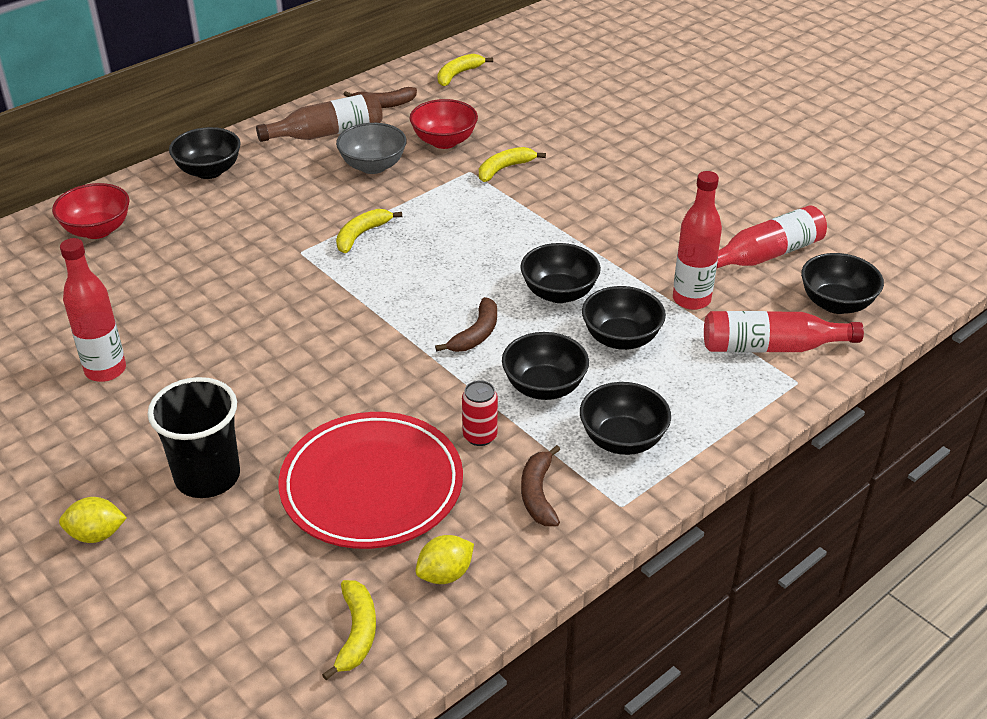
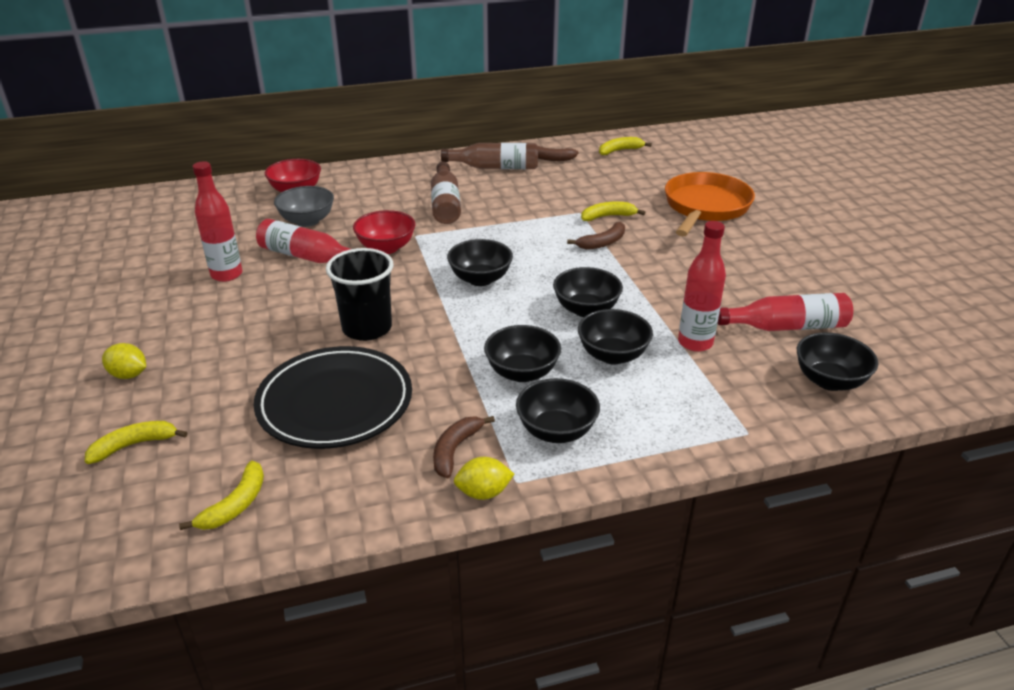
camera: 25 degrees right, 5 degrees down
(207, 477) = (230, 360): black cup -> black cup (367, 328)
(209, 171) = (396, 173): black bowl -> black bowl (480, 279)
(304, 199) = (445, 204): none -> brown bottle
(361, 235) = (467, 235): yellow banana -> yellow banana (134, 445)
(372, 486) = (335, 402): red plate -> black plate
(373, 166) = (511, 194): grey bowl -> grey bowl (307, 221)
(444, 141) = (575, 189): red bowl -> red bowl (386, 247)
(445, 574) = (335, 485): yellow lemon -> yellow lemon (483, 492)
(476, 334) = (498, 320): brown banana -> brown banana (602, 243)
(480, 436) = (443, 393): red can -> none
(601, 130) = (705, 207): none -> orange pan
(771, 347) = (743, 398): red bottle -> red bottle (307, 257)

